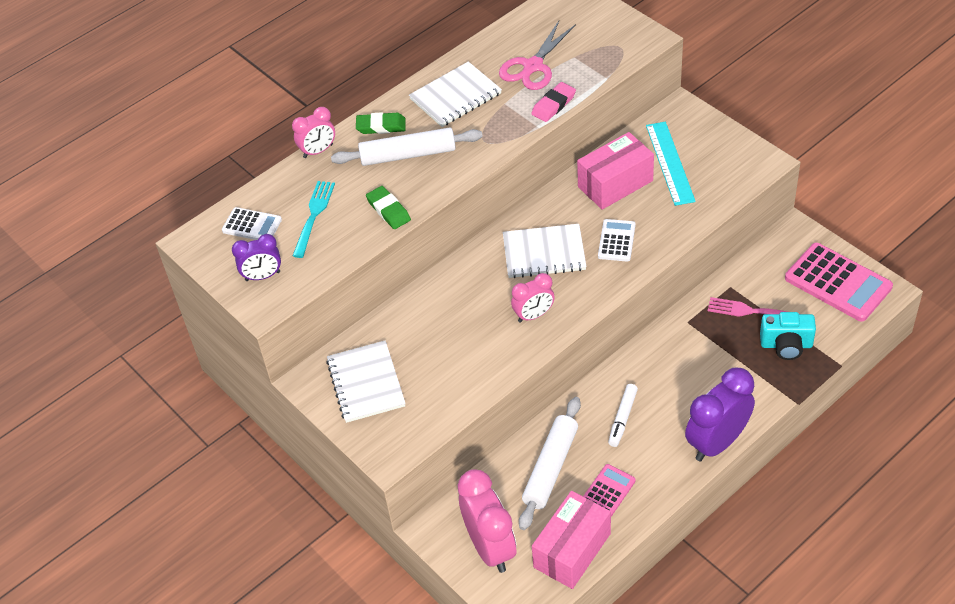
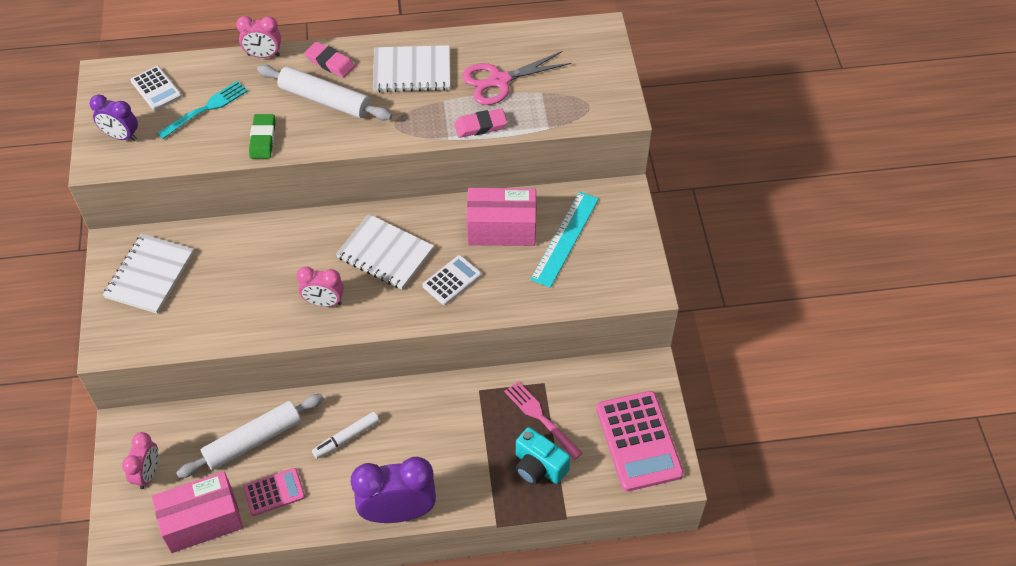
camera: 30 degrees right, 5 degrees up
(381, 126) = (330, 62): green eraser -> pink eraser
(490, 547) = (148, 473): pink clock -> pink clock, size x0.57

